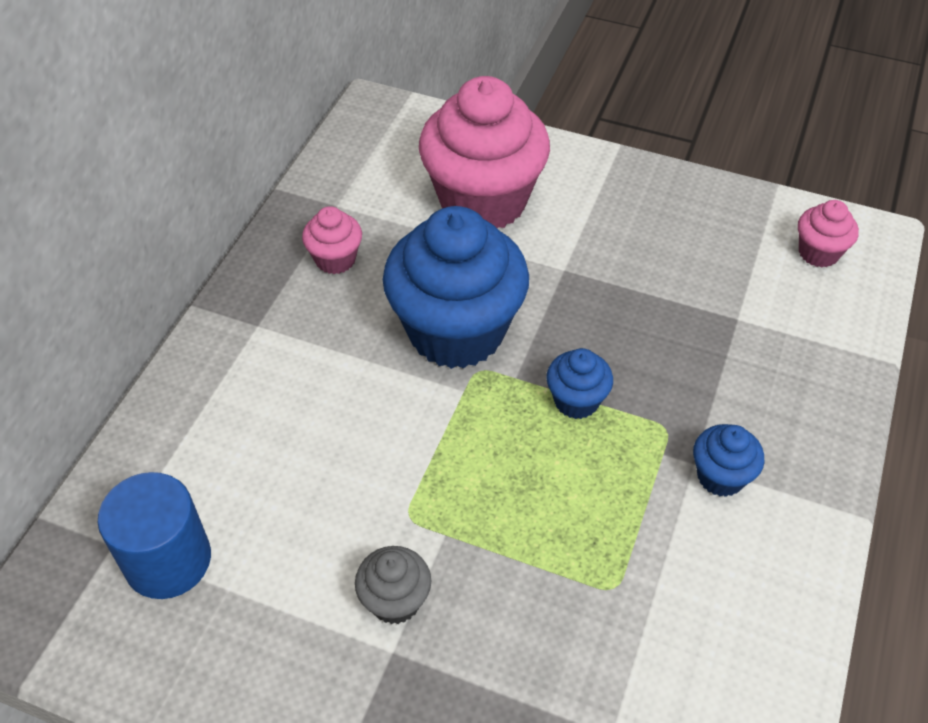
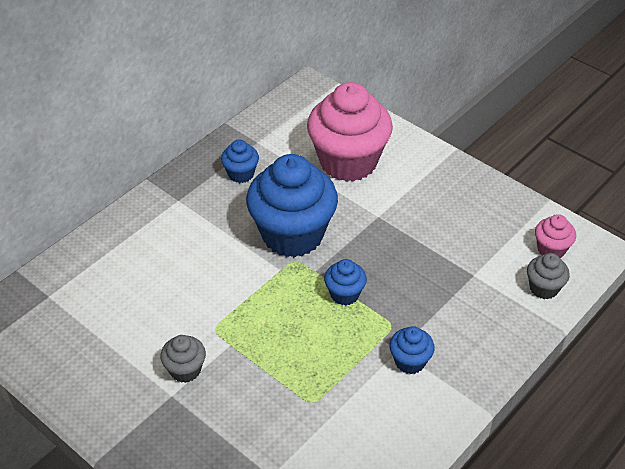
camera: 20 degrees right, 5 degrees down
(168, 560) = (73, 312): blue cylinder -> none
(335, 259) = (241, 174): pink cupcake -> blue cupcake
(839, 311) = (543, 288): none -> grey cupcake

